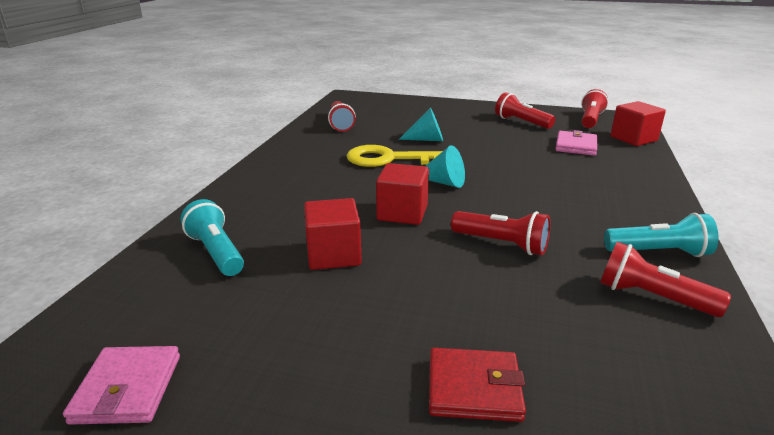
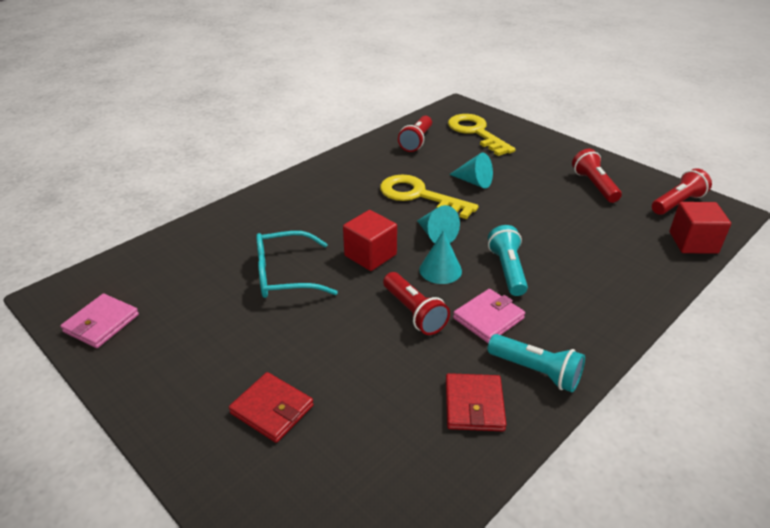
camera: 30 degrees right, 10 degrees up
(216, 252) = (216, 245): turquoise flashlight -> turquoise flashlight (507, 270)
(333, 255) = (286, 275): red cube -> turquoise glasses
(386, 109) = (476, 132): none -> yellow key
(481, 205) = (440, 270): none -> turquoise cone
(575, 146) = (613, 233): pink wallet -> pink wallet (488, 318)
(651, 297) = (474, 405): red flashlight -> red wallet

